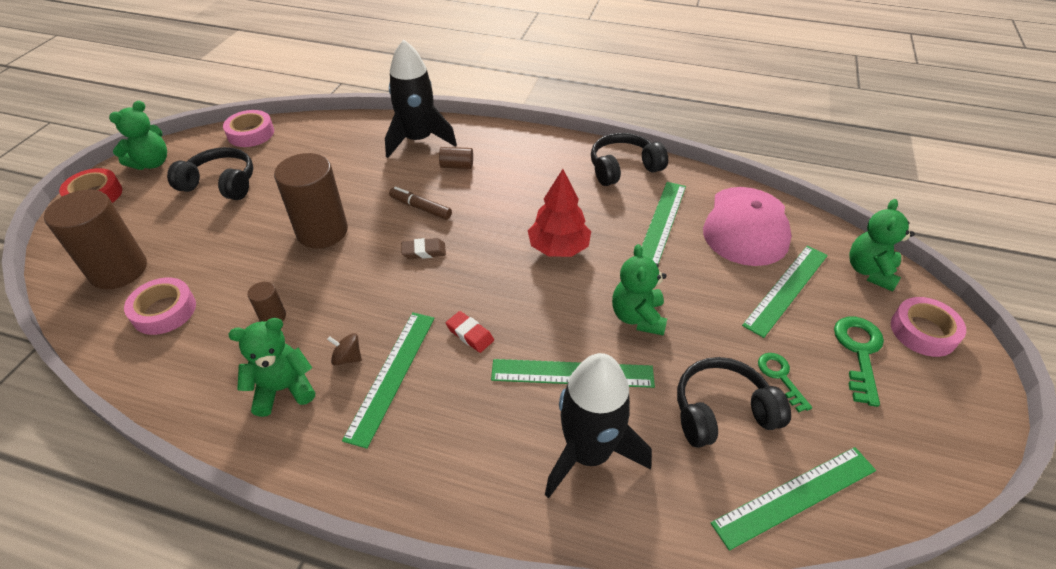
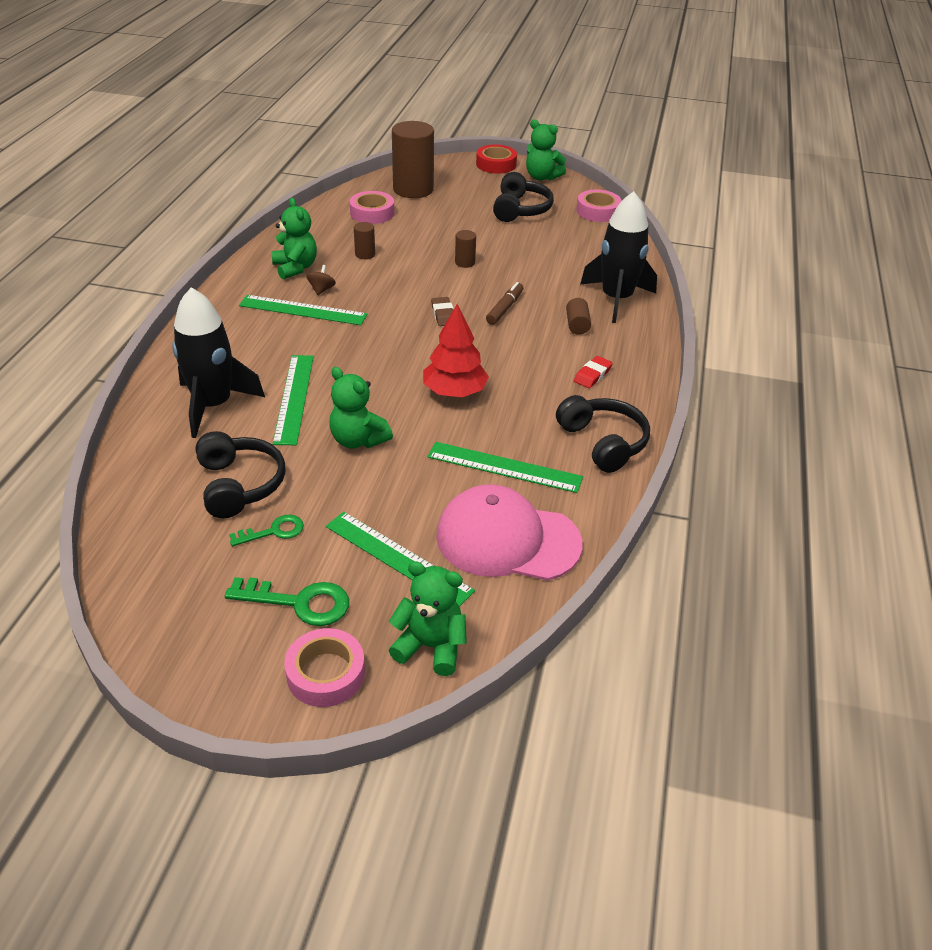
camera: 85 degrees right, 5 degrees down
(322, 231) = (465, 262): brown cylinder -> brown cylinder, size x0.45
(470, 334) = (342, 344): red eraser -> red eraser (592, 375)
(637, 317) = (358, 440): green teddy bear -> green teddy bear turned 135 degrees counterclockwise
(795, 496) = (146, 519): green ruler -> none

